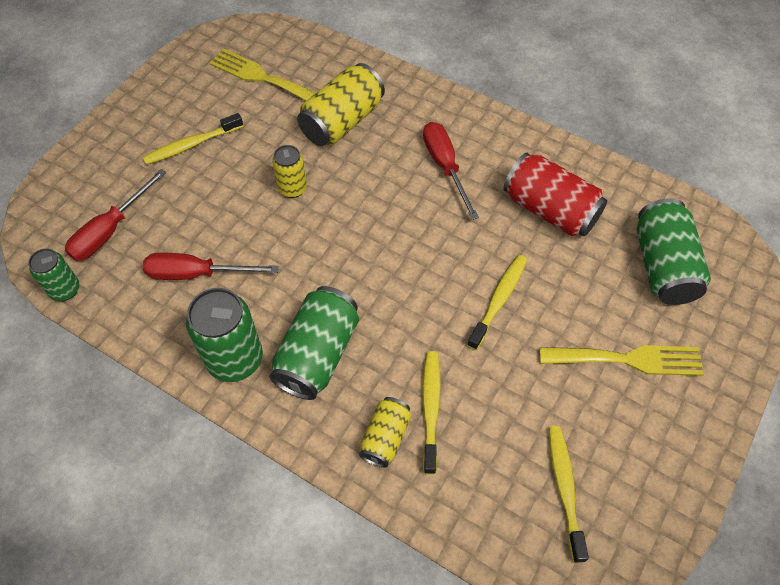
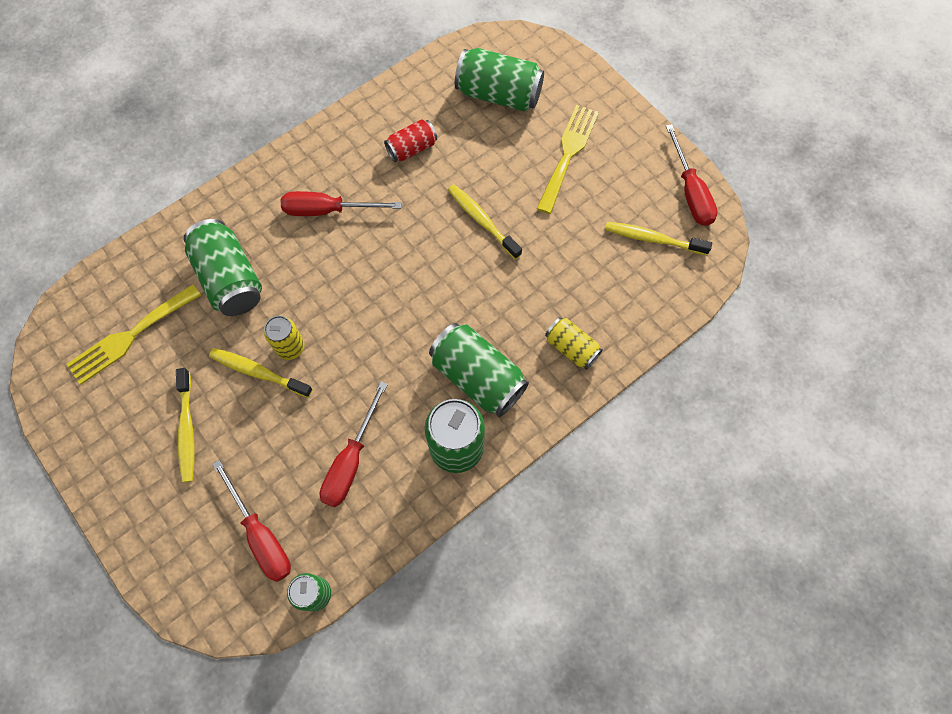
camera: 70 degrees left, 10 degrees up
(342, 122) = (230, 279): yellow can -> green can
(430, 408) = (558, 306): yellow toothbrush -> yellow toothbrush (258, 372)
(550, 210) = (412, 149): red can -> red can, size x0.58
(654, 517) = (690, 191): none -> red screwdriver

